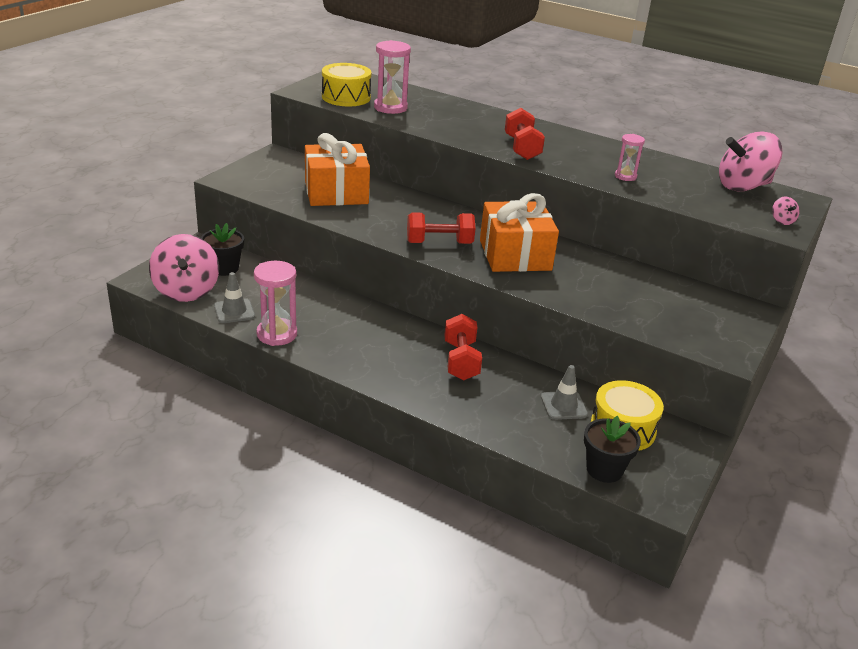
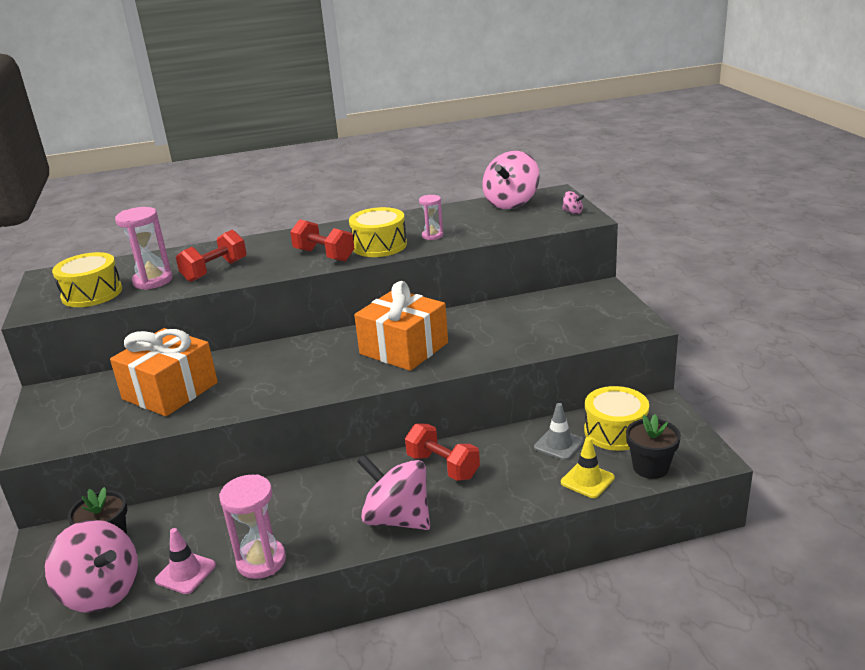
camera: 40 degrees left, 5 degrees down
(234, 311) = (185, 573): grey traffic cone -> pink traffic cone
(382, 369) = (397, 519): none -> pink spinning top
(439, 243) = (333, 376): red dumbbell -> red dumbbell (215, 271)
(542, 441) = (587, 480): none -> yellow traffic cone
(572, 162) = (379, 245): none -> yellow drum

